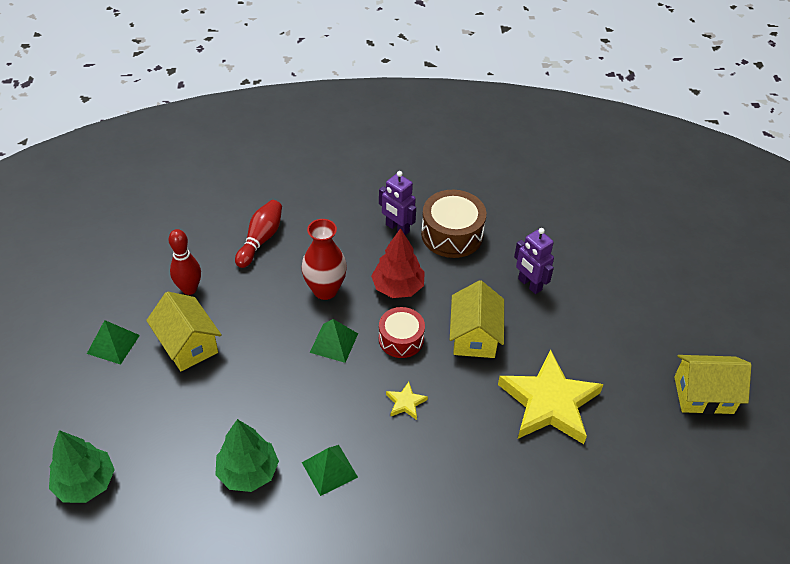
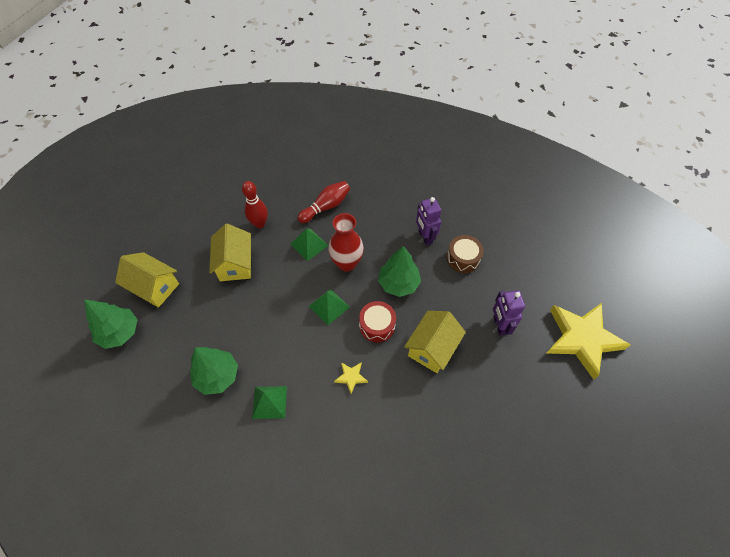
camera: 30 degrees right, 10 degrees up
(113, 344) = (192, 243): green pyramid -> green pyramid (309, 244)
(398, 287) = (398, 283): red tree -> green tree
(452, 234) = (463, 258): brown drum -> brown drum, size x0.66
(549, 402) = (457, 431): yellow star -> yellow star (582, 339)
(703, 395) = (591, 490): yellow house -> yellow house (154, 287)

